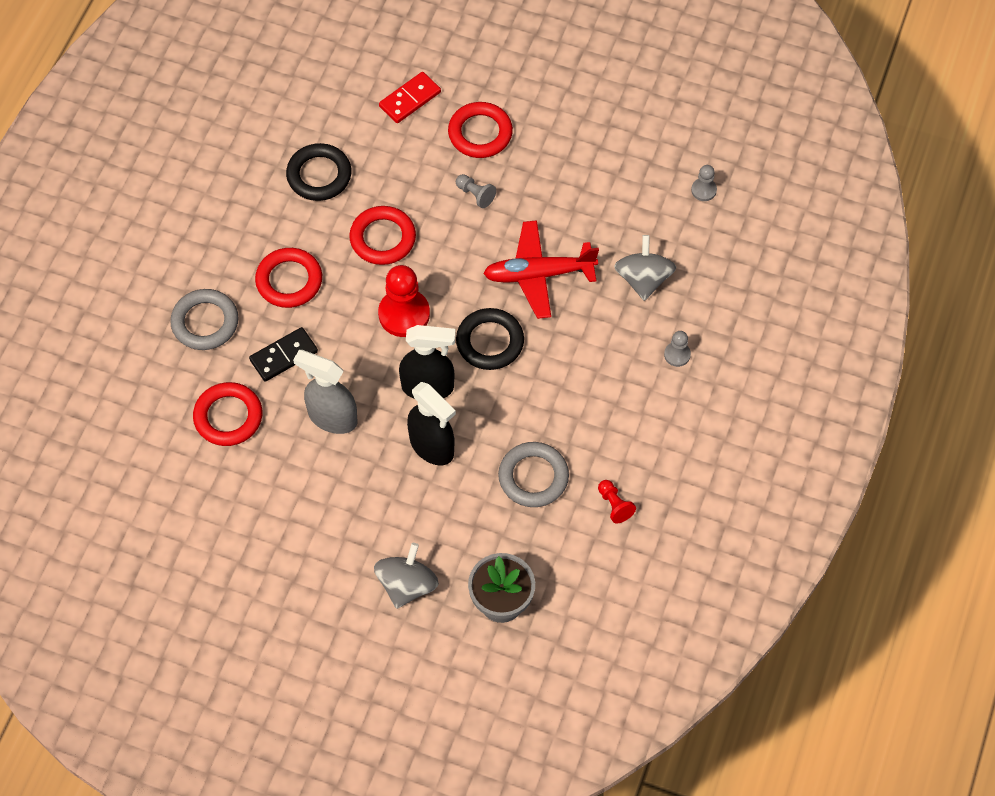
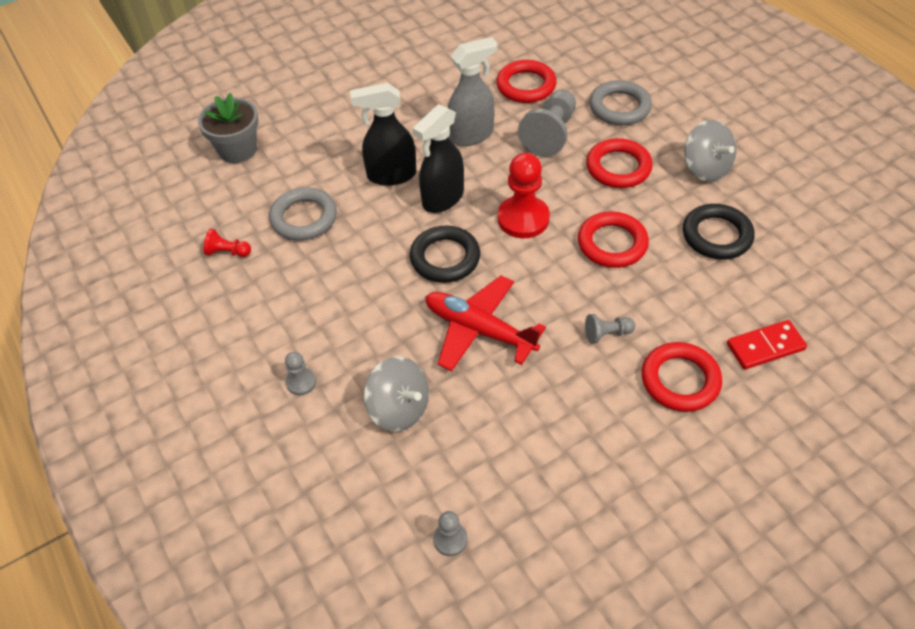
camera: 130 degrees right, 10 degrees down
(283, 356) = (550, 134): black domino -> grey pawn
(407, 585) = (305, 111): grey spinning top -> grey spinning top (705, 168)
(410, 99) = (765, 347): red domino -> red domino turned 75 degrees clockwise
(538, 274) = (479, 330): red plane -> red plane turned 90 degrees counterclockwise

